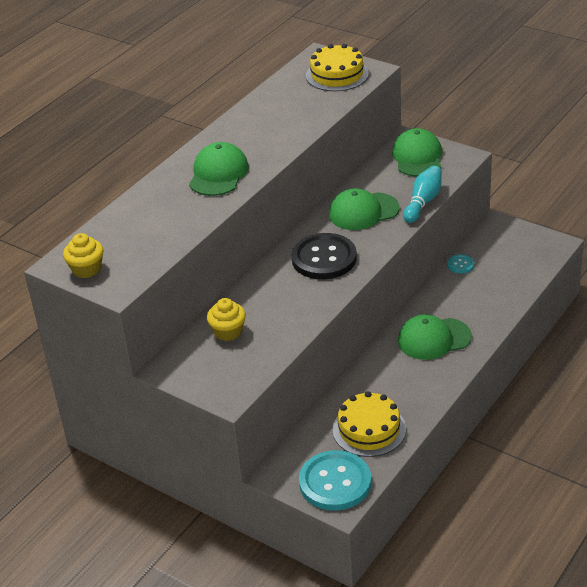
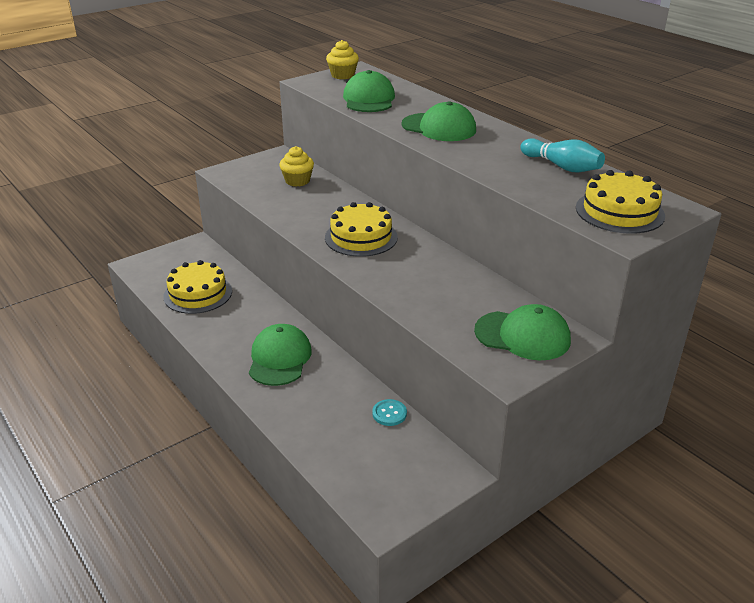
camera: 105 degrees right, 5 degrees down
(324, 258) = (361, 237): black button -> yellow cake
(335, 482) = (160, 266): turquoise button -> none
(363, 211) = (426, 274): green cap -> green cap (369, 99)
(423, 202) = (420, 316): turquoise bowling pin -> turquoise bowling pin (562, 167)

